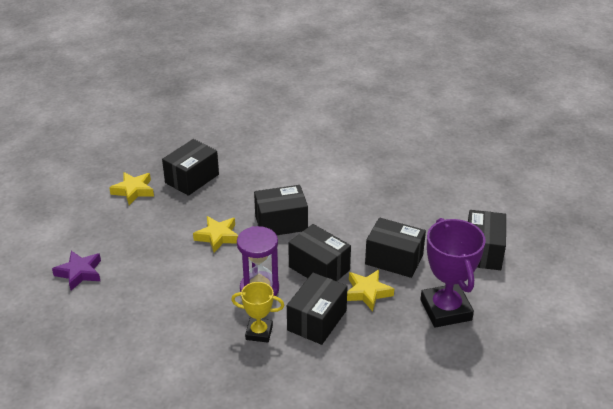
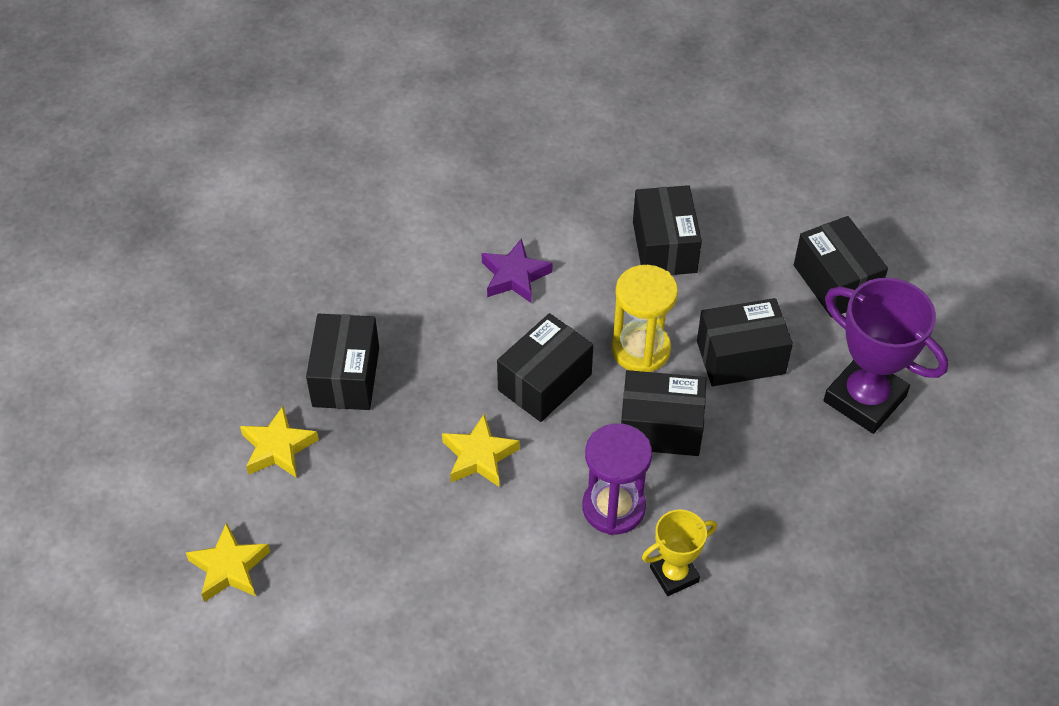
camera: 35 degrees left, 15 degrees up
(79, 273) = (340, 635): purple star -> purple star (514, 276)
(317, 320) = (728, 510): black box -> black box (664, 247)
(344, 232) = (640, 349): none -> yellow hourglass
(367, 292) = (752, 429): yellow star -> yellow star (229, 568)

